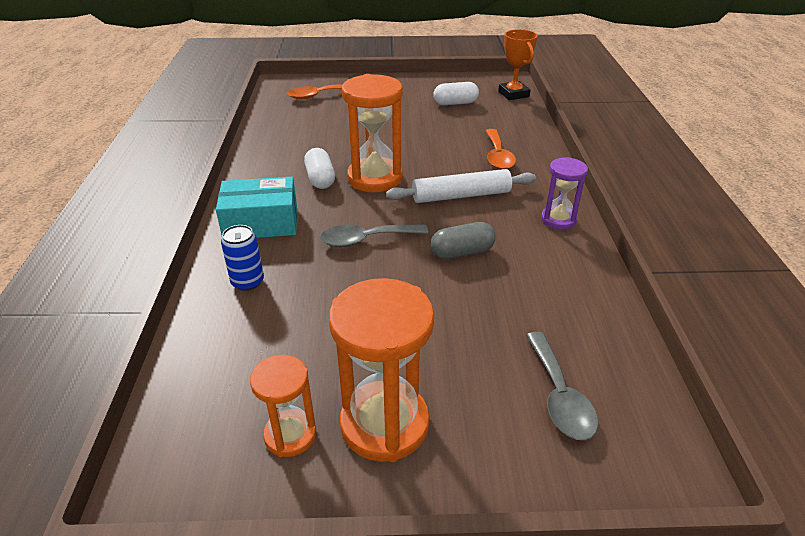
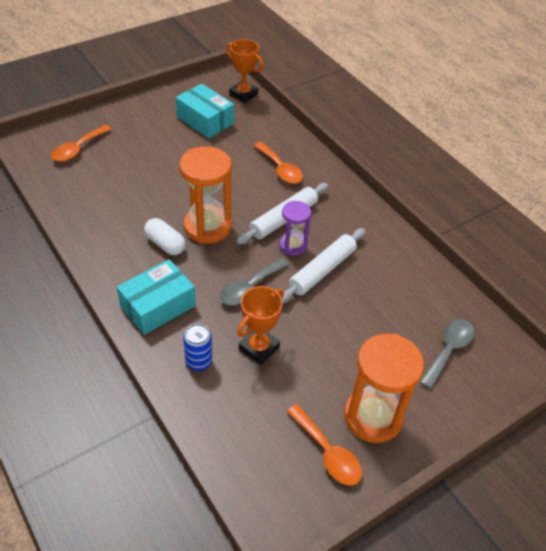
camera: 35 degrees left, 10 degrees up
(290, 435) = (327, 452): orange hourglass -> orange spoon
(320, 295) = (259, 348): none -> orange trophy
(455, 103) = (205, 120): white capsule -> turquoise box
(462, 252) = (322, 270): grey capsule -> white rolling pin
(558, 220) = (362, 215): purple hourglass -> purple hourglass (293, 245)
(559, 396) = (448, 350): grey spoon -> grey spoon turned 105 degrees counterclockwise

